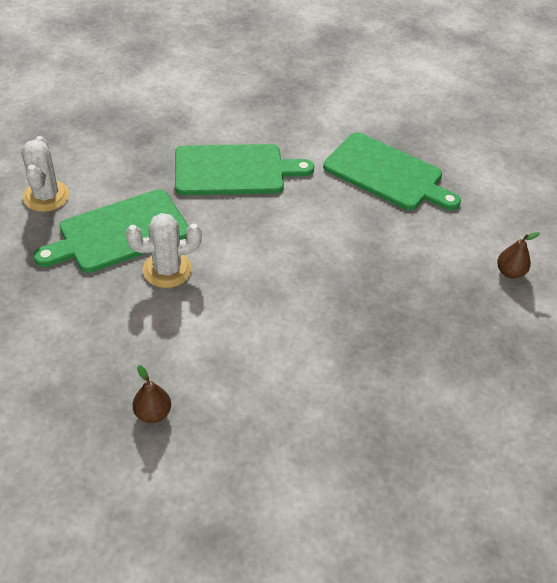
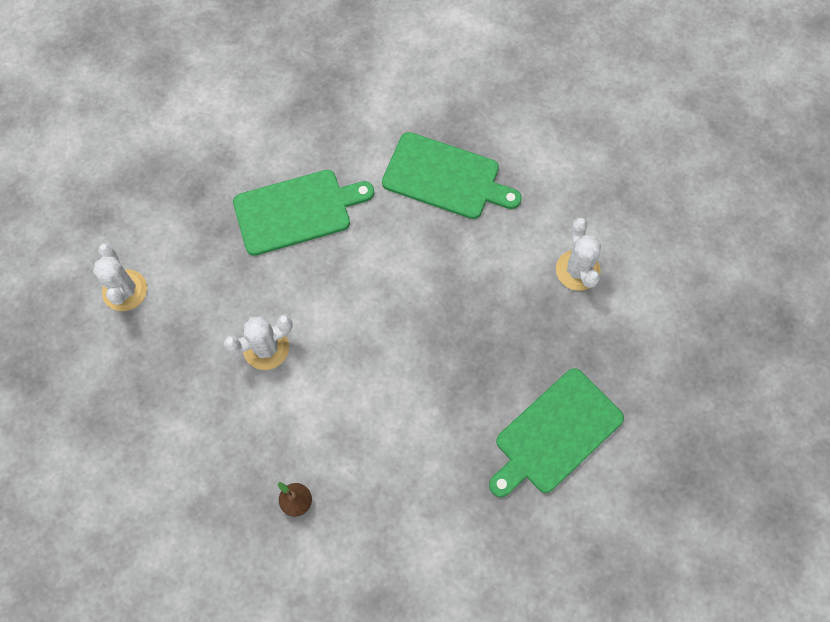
camera: 10 degrees left, 20 degrees up
(119, 233) = (209, 317): green cutting board -> green cutting board (555, 434)
(510, 272) = (577, 270): brown pear -> white cactus

